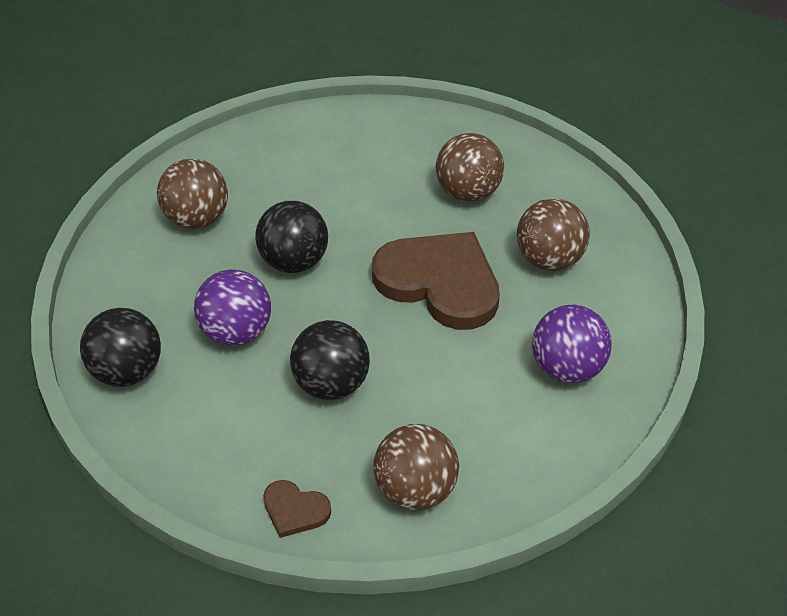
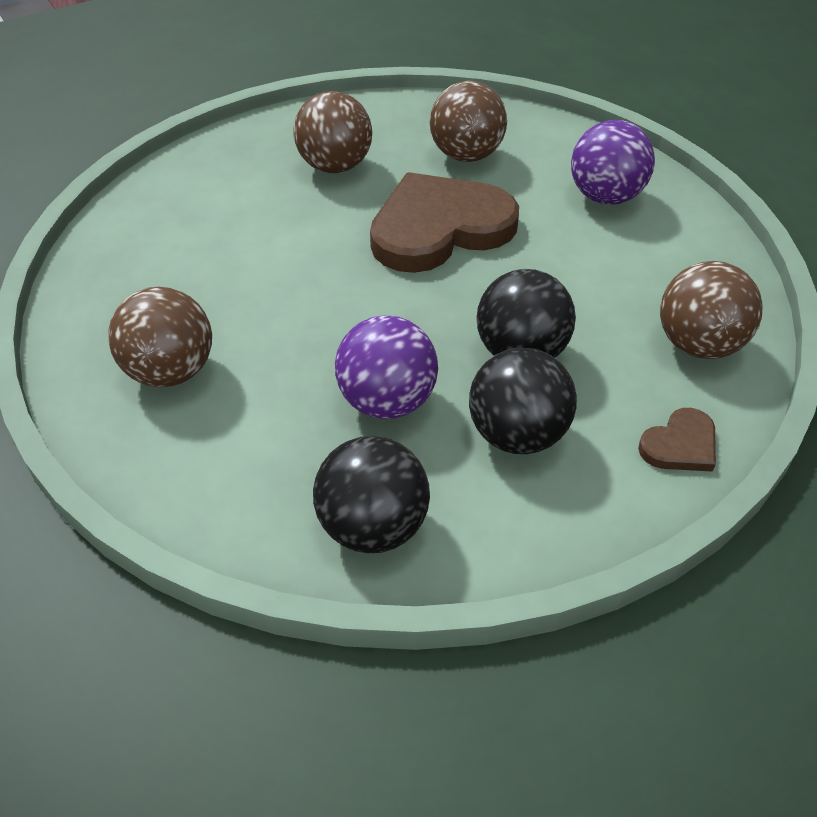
camera: 60 degrees left, 0 degrees up
(294, 261) = (318, 316): black ball -> black ball (517, 435)

